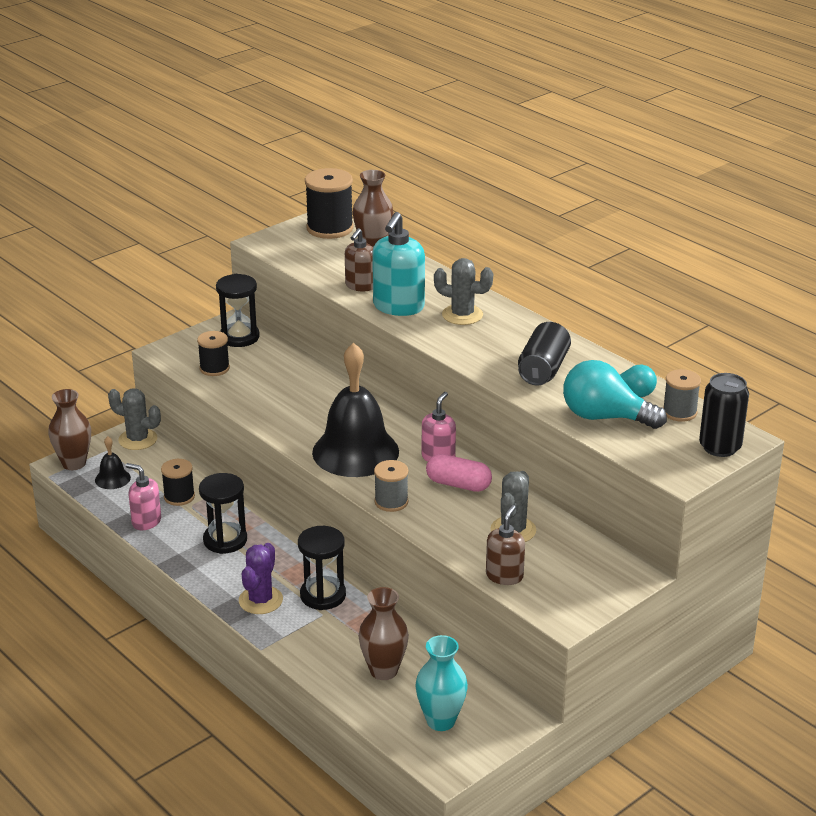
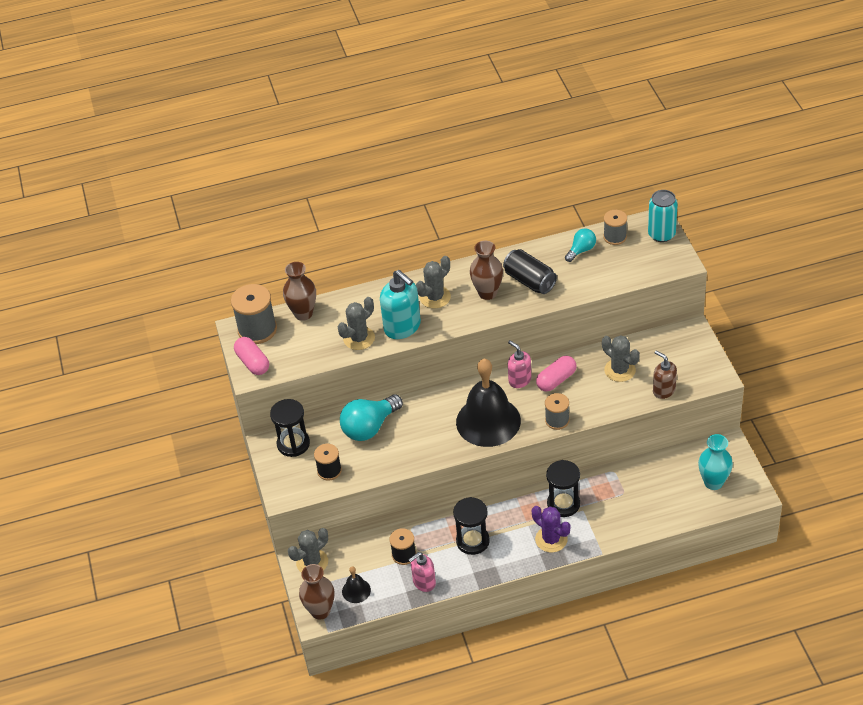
camera: 60 degrees left, 15 degrees up
(281, 238) = (253, 362): none -> pink capsule
(330, 228) = (257, 330): black spool -> grey spool
(360, 286) = (359, 338): brown soap dispenser -> grey cactus
(383, 671) = (654, 495): brown vase -> brown vase (487, 293)
(605, 417) = (602, 272): turquoise light bulb -> turquoise light bulb (370, 427)
(720, 447) = (661, 234): black can -> turquoise can

